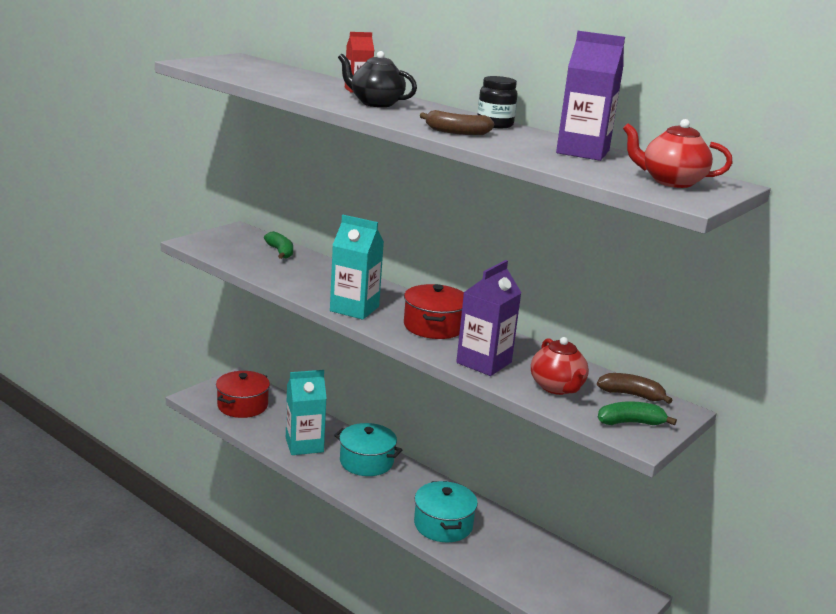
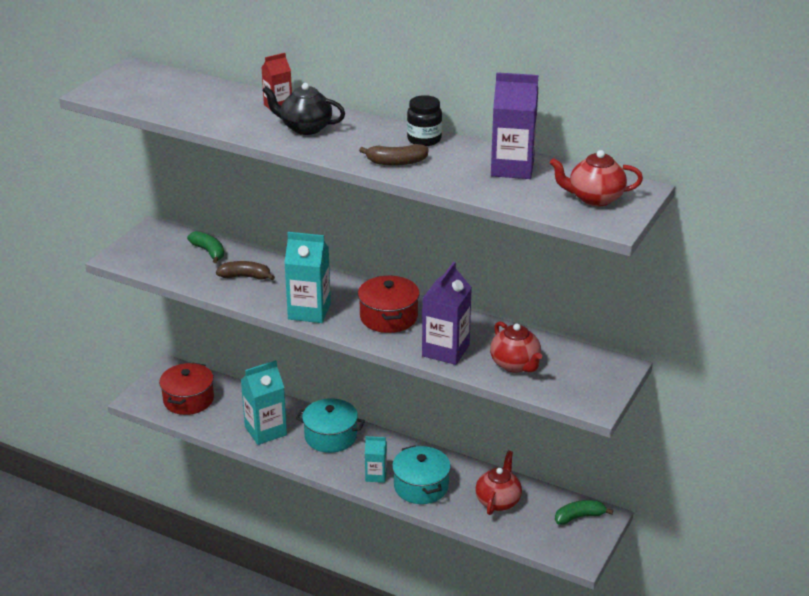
camera: 10 degrees left, 10 degrees up
(399, 505) = (376, 475): none -> turquoise carton
(522, 555) = (498, 501): none -> red teapot
(630, 423) = (584, 389): green banana -> green banana (579, 517)
(631, 395) = (579, 359): brown banana -> brown banana (245, 277)

